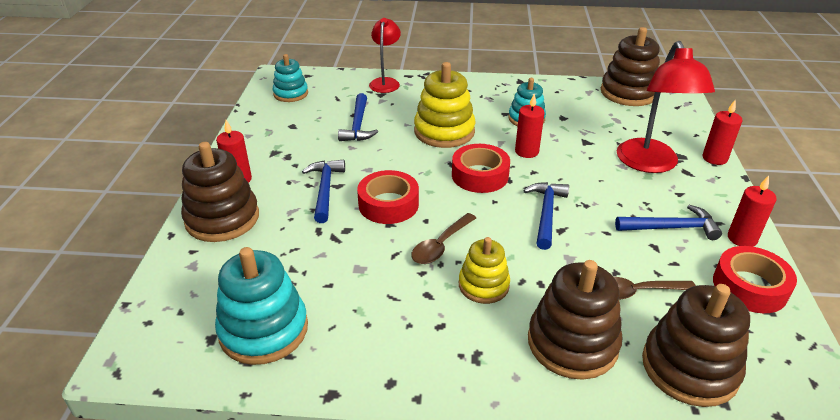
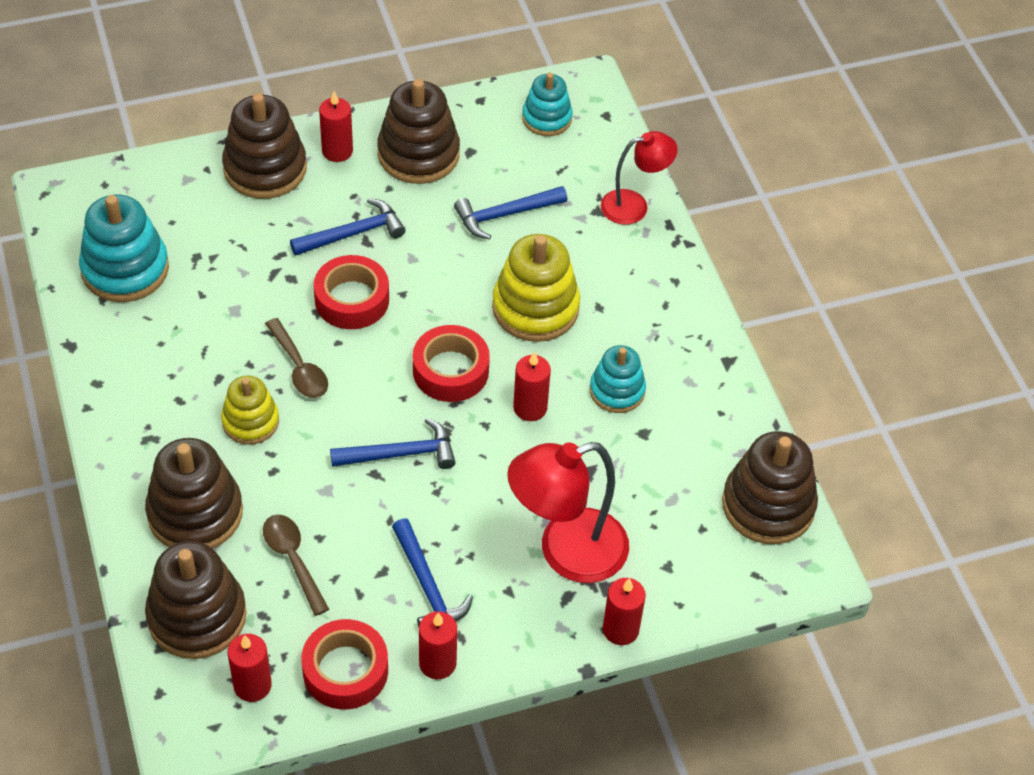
camera: 65 degrees right, 15 degrees up
(275, 146) = (418, 154): none -> brown stacking toy
(440, 245) = (299, 368): brown spoon -> brown spoon turned 135 degrees counterclockwise
(766, 346) = (252, 685): none -> red candle

